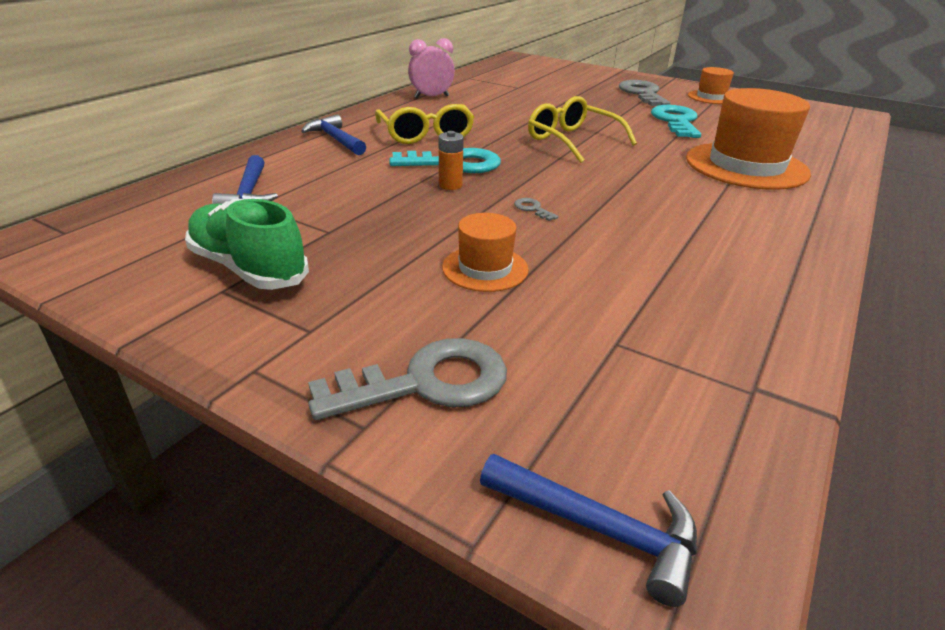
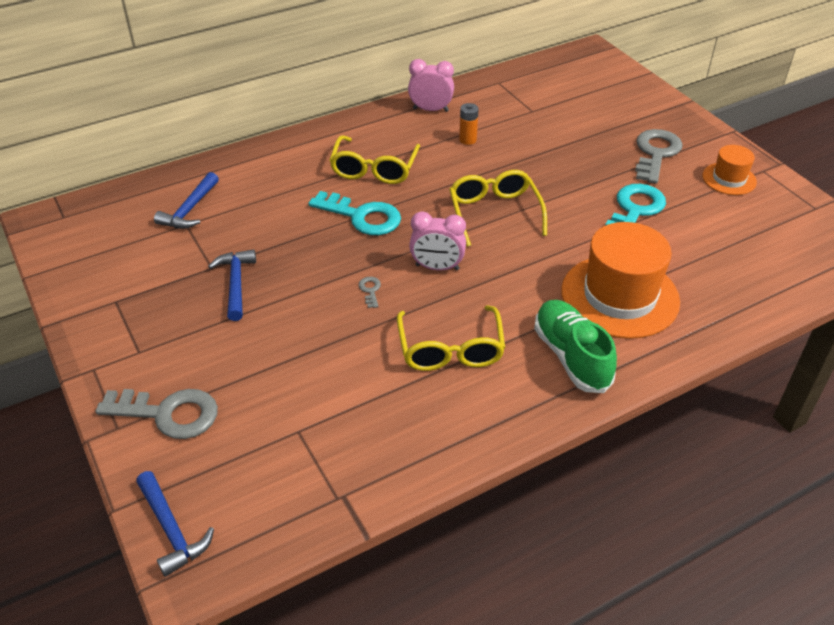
camera: 30 degrees right, 10 degrees up
(248, 268) = (141, 287): green shoe -> green shoe (571, 356)
(335, 139) = (297, 156): blue hammer -> blue hammer (236, 283)
(450, 185) = (335, 243): orange battery -> orange battery (467, 140)
(485, 268) = (279, 339): orange hat -> none
(573, 181) = (437, 267): none -> pink clock
(669, 230) = (450, 349): none -> yellow glasses

